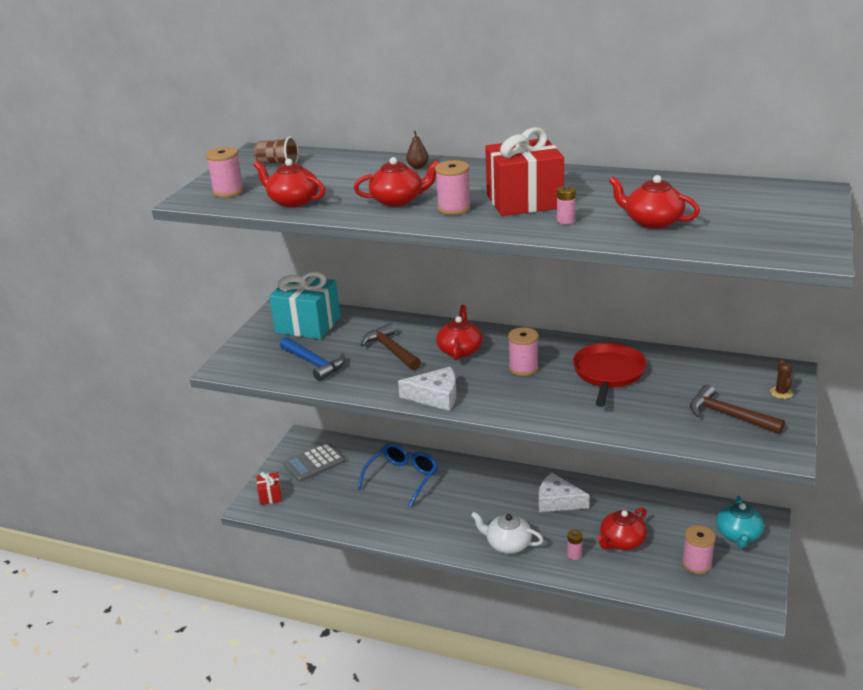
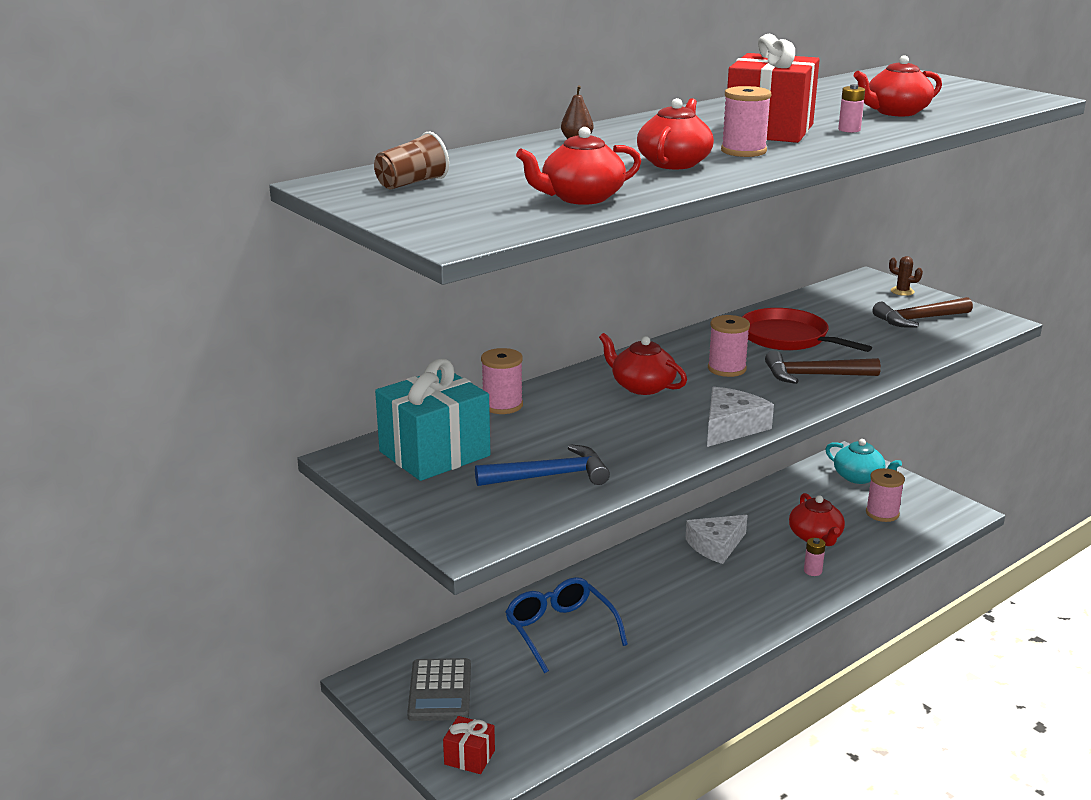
camera: 60 degrees left, 5 degrees down
(228, 191) = (470, 218): pink spool -> pink spool (502, 405)
(391, 350) = (586, 422): brown hammer -> brown hammer (814, 375)
(507, 544) = (758, 604): white teapot -> none

